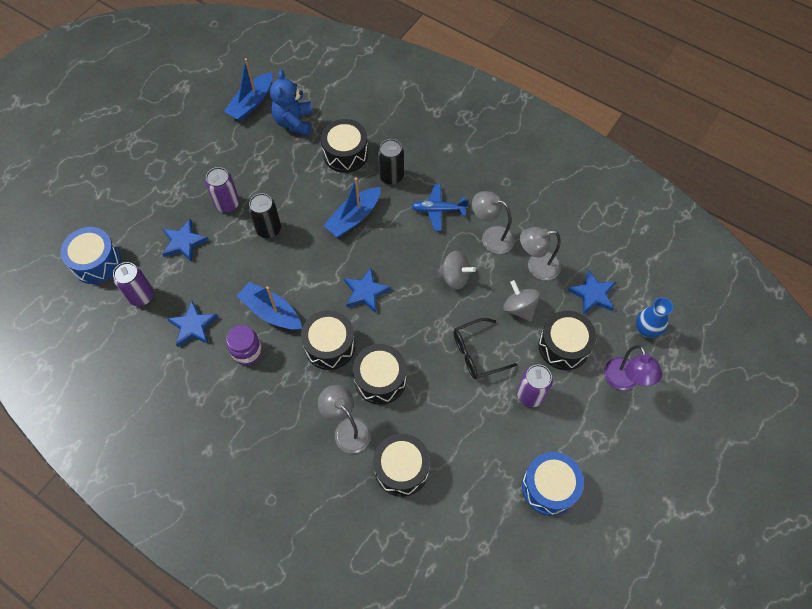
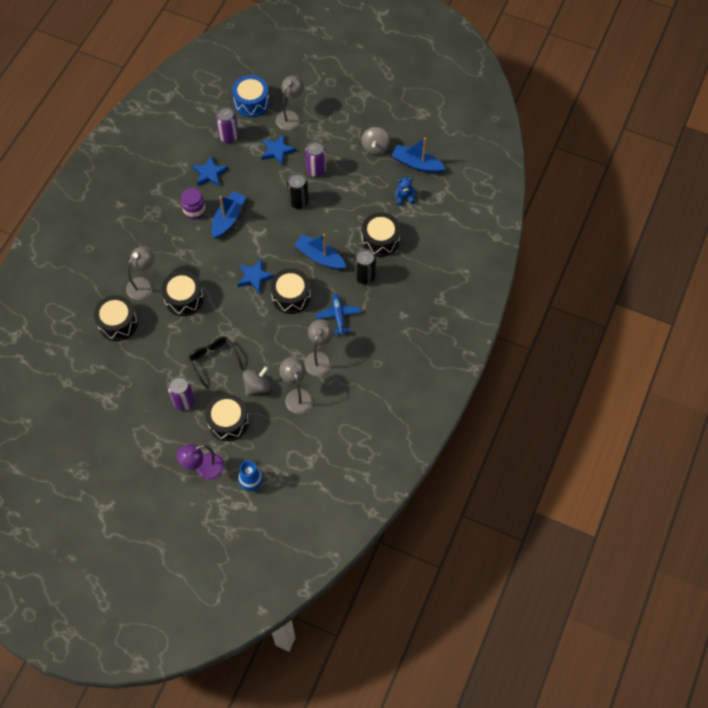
camera: 80 degrees right, 0 degrees up
(135, 220) = (290, 116): none -> grey lamp
(294, 122) = (404, 198): blue teddy bear -> blue teddy bear, size x0.58
(330, 346) = (206, 261): black drum -> black drum (291, 296)
(455, 277) = (277, 336): grey spinning top -> grey spinning top (375, 147)
(549, 487) = (113, 421): blue drum -> none
(593, 294) = (278, 440): blue star -> none

